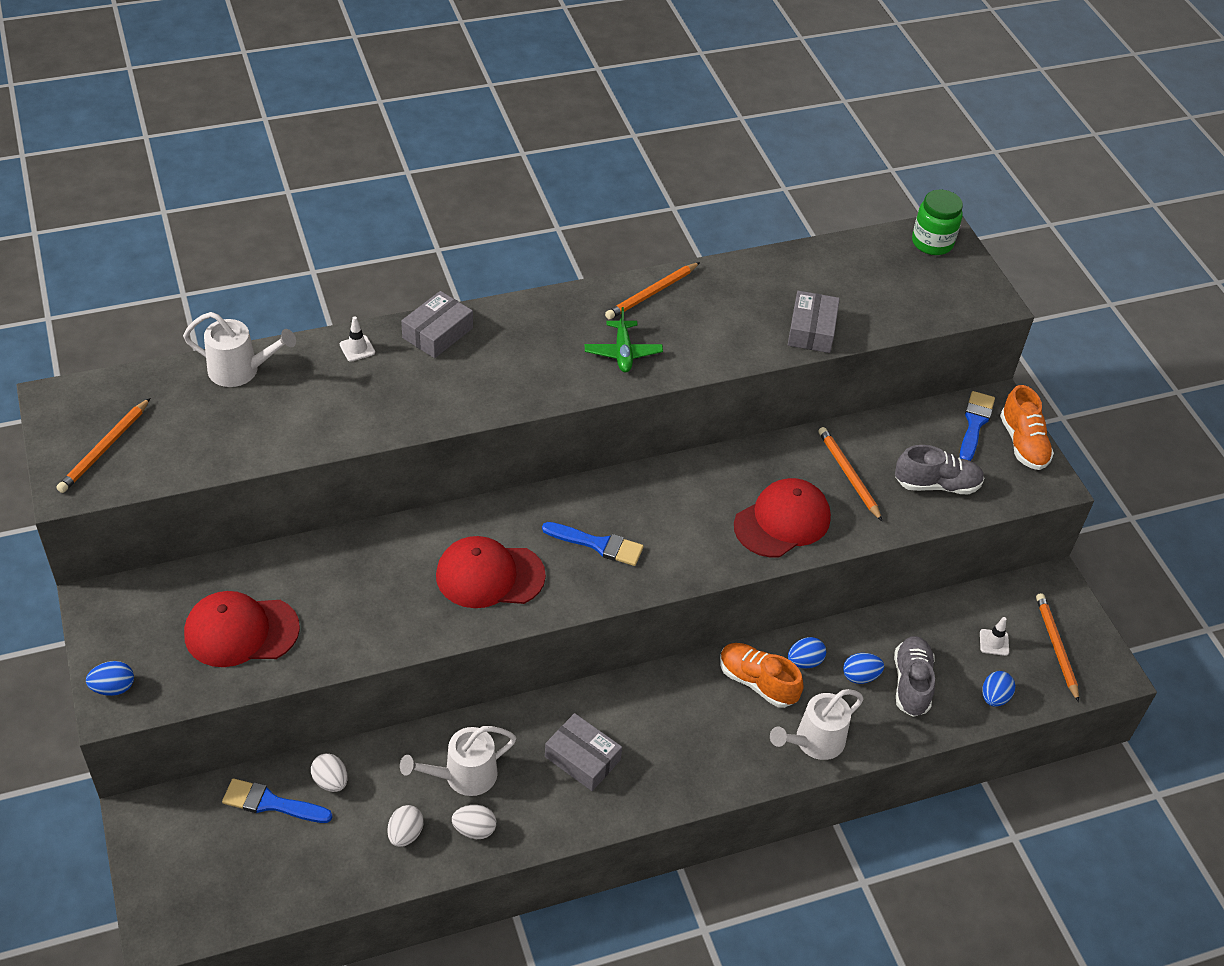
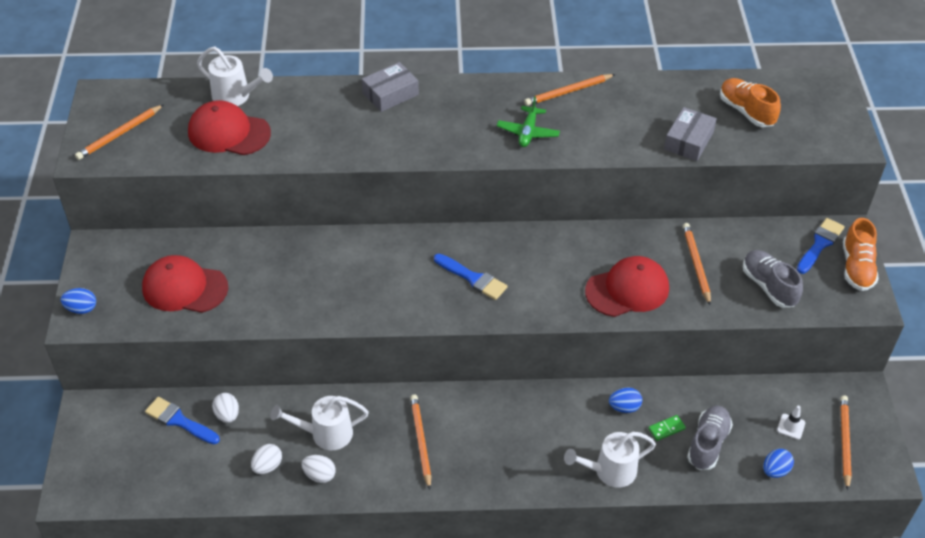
camera: 20 degrees right, 0 degrees up
(357, 348) = (326, 95): white traffic cone -> none
(489, 575) = (381, 285): red cap -> red cap (229, 132)
(582, 758) = (420, 441): grey box -> orange pencil
(757, 682) = (579, 415): orange shoe -> orange shoe (746, 111)
(860, 676) = (666, 429): blue egg -> green domino
(932, 243) = (818, 90): green jar -> none
(936, 485) = (768, 286): grey shoe -> grey shoe turned 135 degrees counterclockwise

